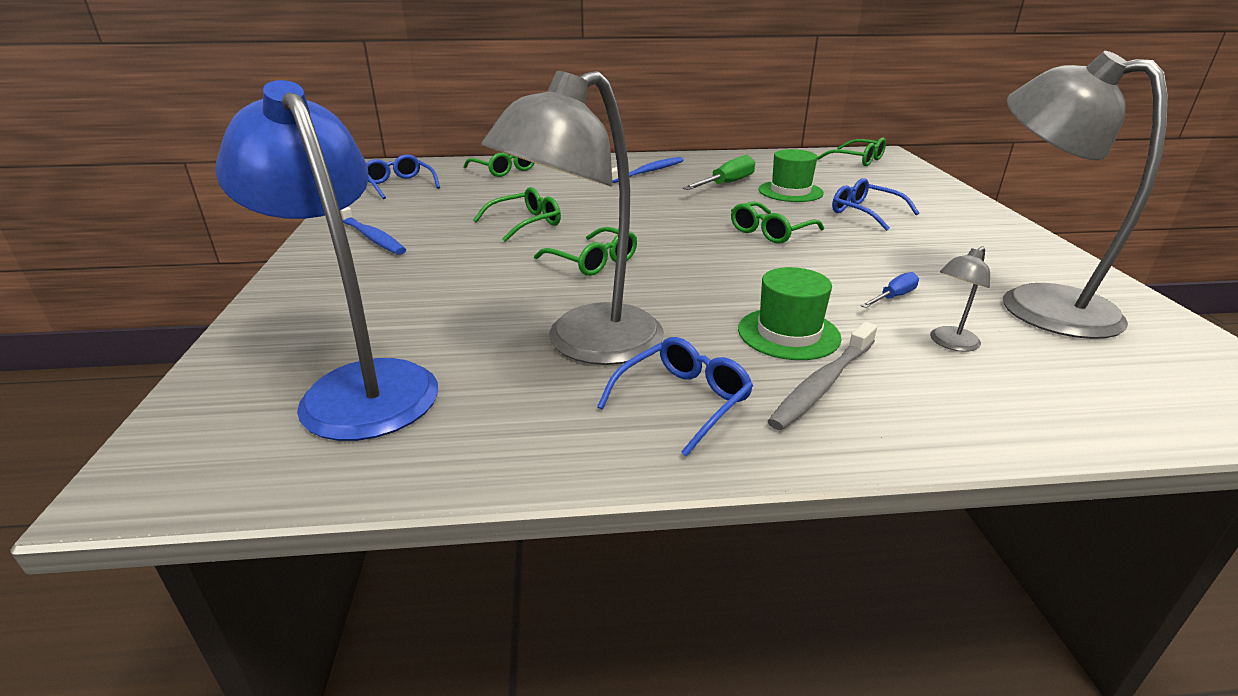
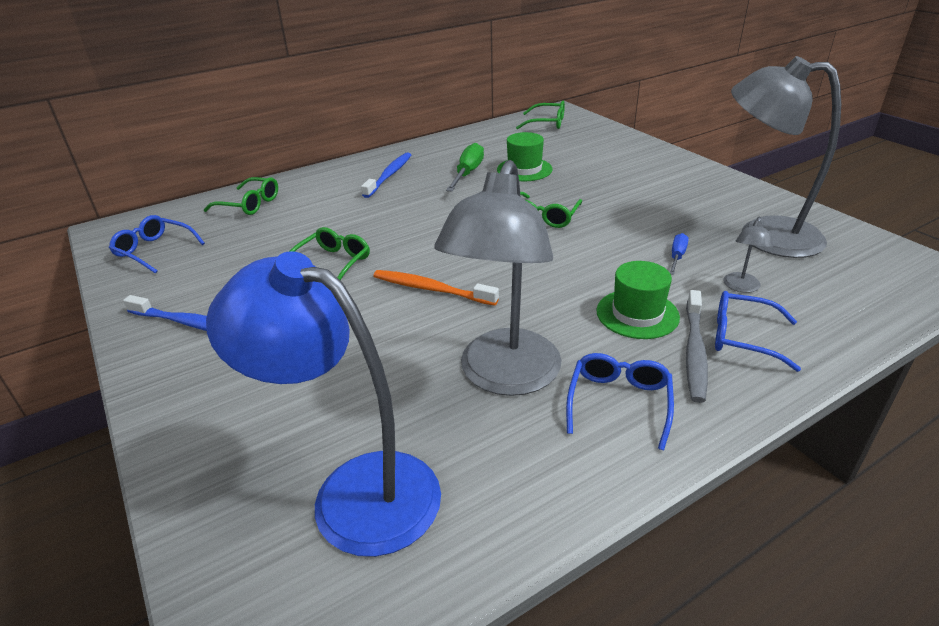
camera: 25 degrees left, 5 degrees up
(593, 261) = (431, 289): green glasses -> orange toothbrush
(865, 213) = (596, 178): blue glasses -> blue glasses (743, 337)

